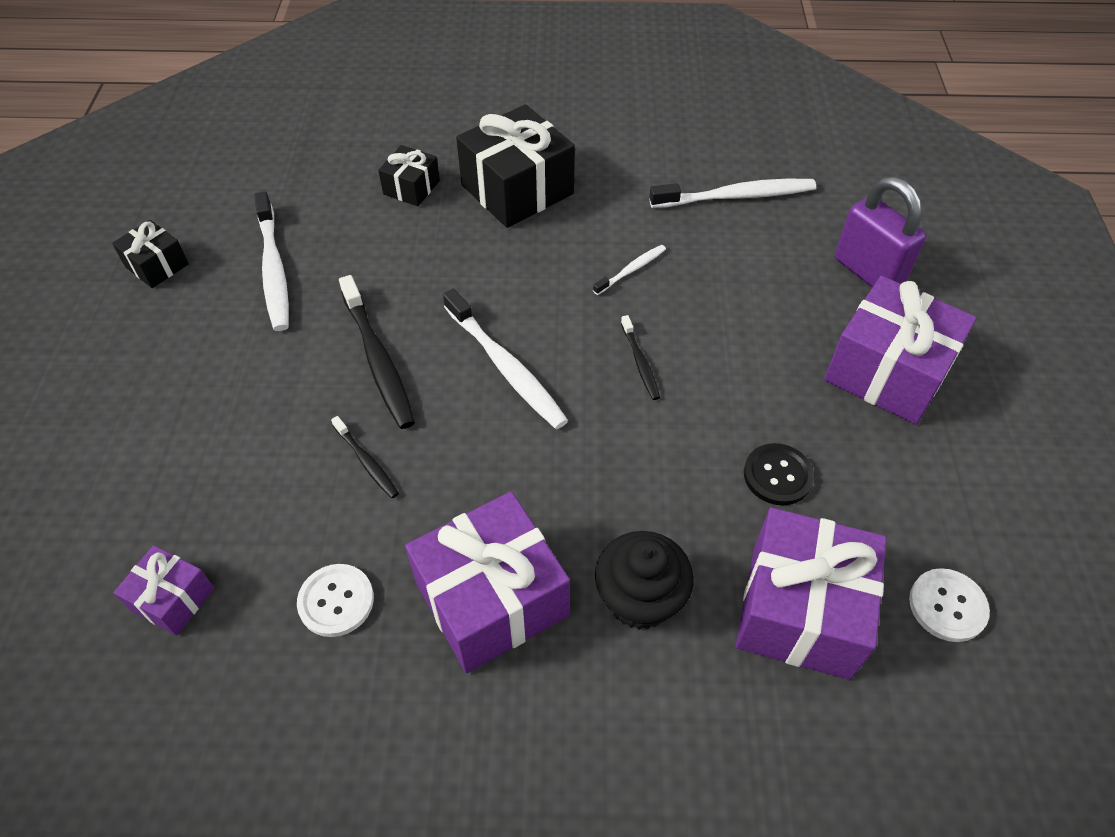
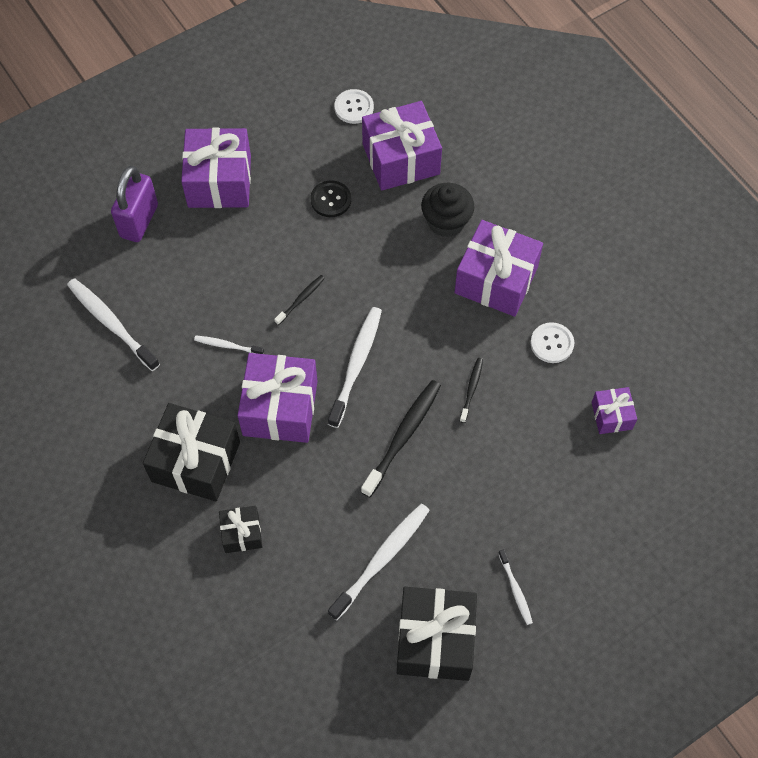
camera: 125 degrees left, 10 degrees up
(118, 355) = (515, 589): none -> white toothbrush
(157, 265) = (435, 640): black gift -> black gift, size x1.94
(515, 276) = (280, 408): none -> purple gift

